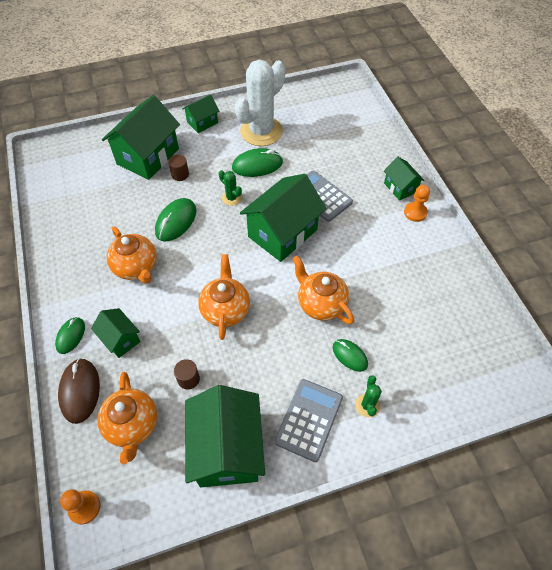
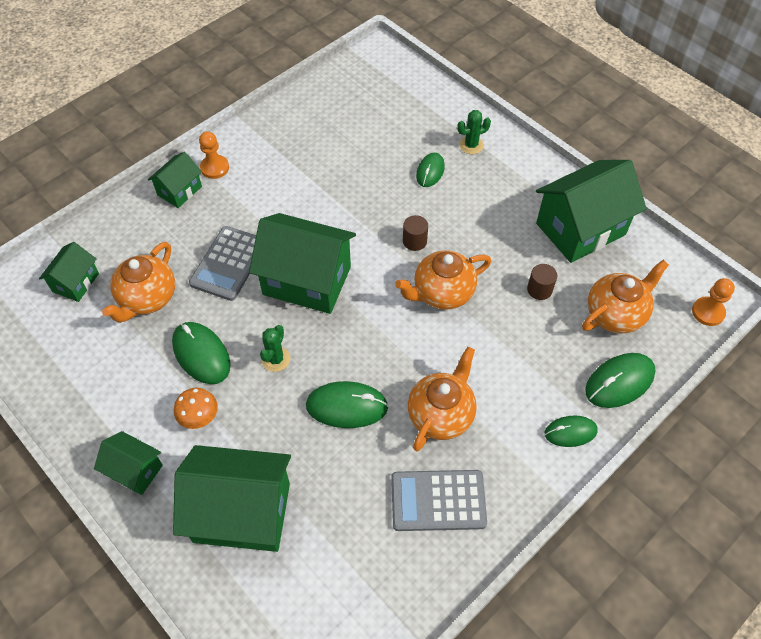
camera: 115 degrees left, 0 degrees up
(80, 391) = (619, 382): brown mouse -> green mouse
(120, 339) = (540, 377): green house -> green house (76, 282)
(180, 174) = (260, 445): brown cylinder -> brown cylinder (414, 241)
(216, 154) = (199, 417): none -> orange mushroom
(261, 131) = (128, 378): white cactus -> none
(309, 419) = (512, 181): grey calculator -> grey calculator (438, 500)
(321, 303) = (385, 212): orange teapot -> orange teapot (147, 298)

